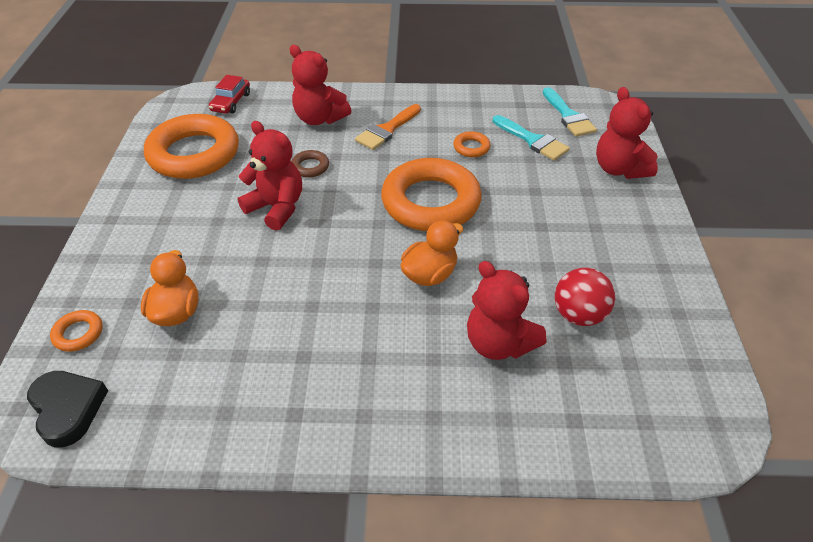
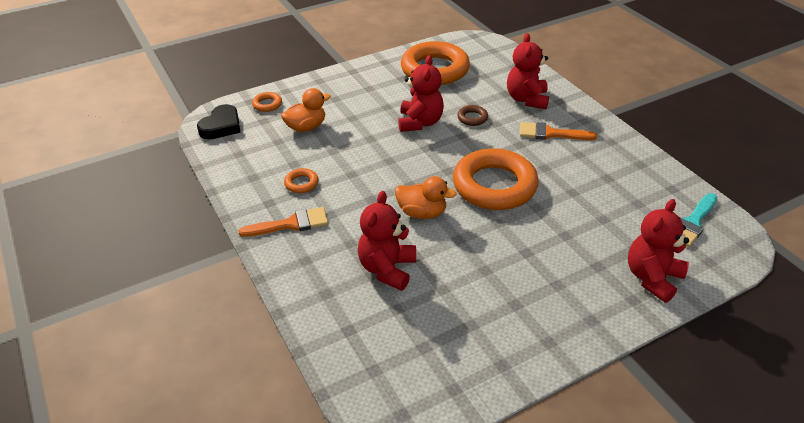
camera: 60 degrees right, 5 degrees down
(231, 102) = (499, 58): red car -> none
(356, 405) = (291, 224): none -> orange brush
(471, 147) = (580, 182): orange ring -> orange ring (301, 183)
(533, 140) = (629, 212): turquoise brush -> none
(578, 315) = (448, 303): red ball -> none

